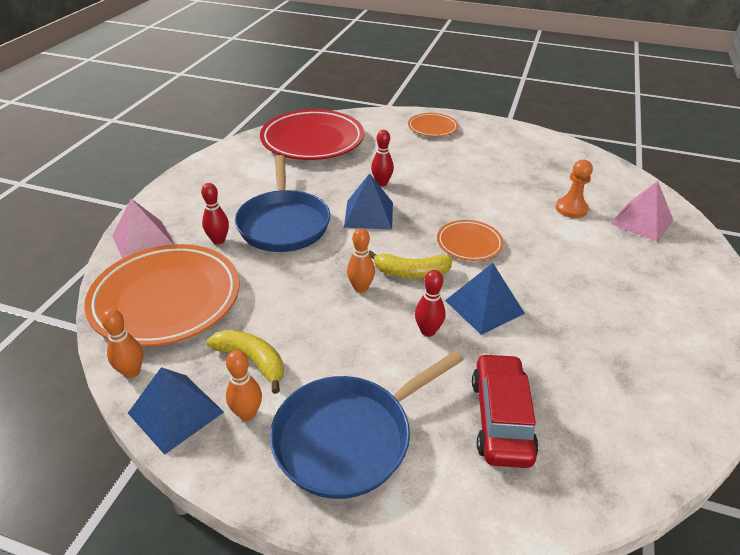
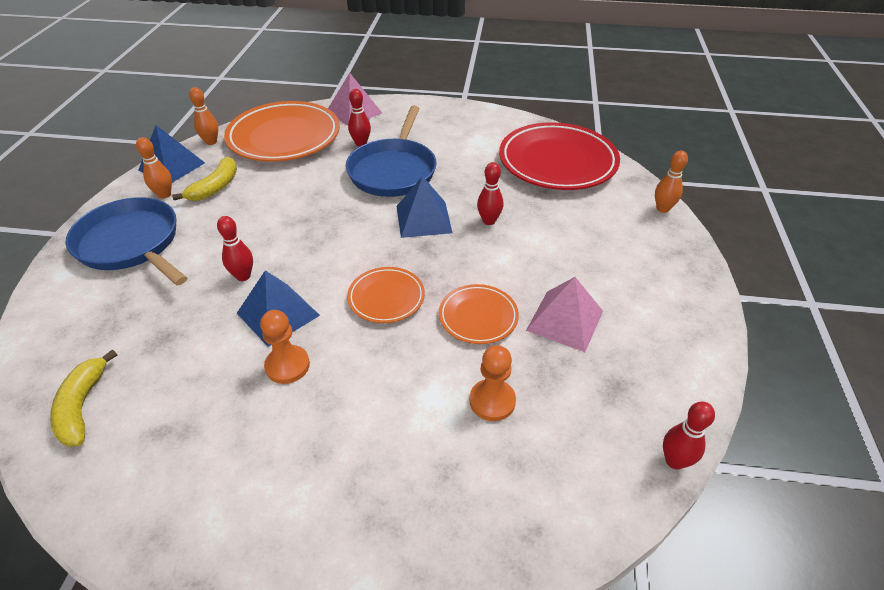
camera: 80 degrees right, 5 degrees up
(284, 224) = (393, 171): blue pan -> blue pan turned 60 degrees counterclockwise
(360, 288) = (303, 228): orange bowling pin -> orange bowling pin (662, 208)
(411, 273) = (328, 258): yellow banana -> yellow banana (82, 406)
(432, 128) = (650, 249): orange plate -> orange plate (478, 317)
(501, 418) = (129, 329): red car -> none
(545, 301) = (287, 366): none -> orange pawn
(604, 159) = (674, 461): none -> red bowling pin
(641, 222) = (484, 495): pink pyramid -> pink pyramid (565, 320)

